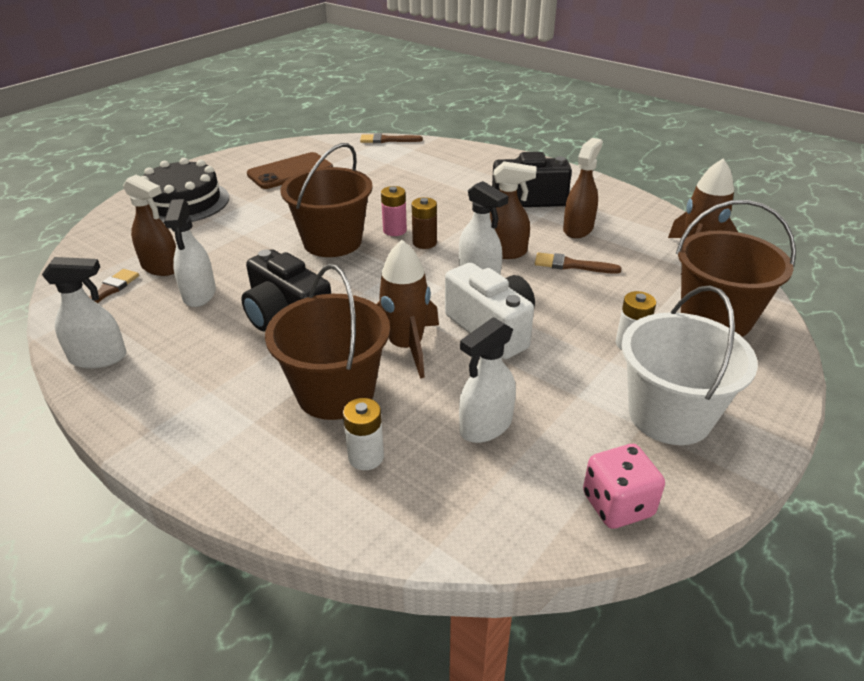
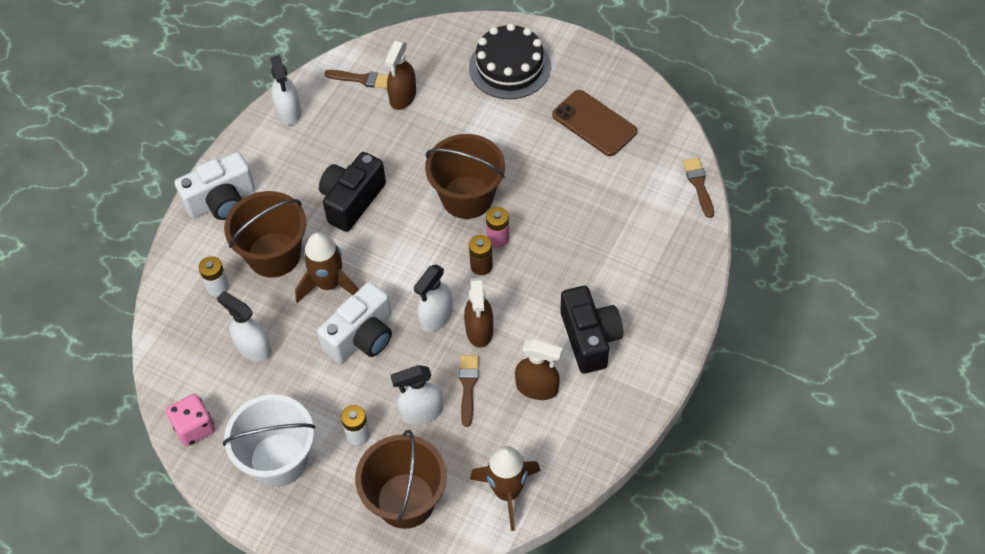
camera: 80 degrees right, 20 degrees up
(199, 294) = (371, 136): white spray bottle -> white spray bottle (421, 412)
(206, 440) = (221, 201): none -> white camera

